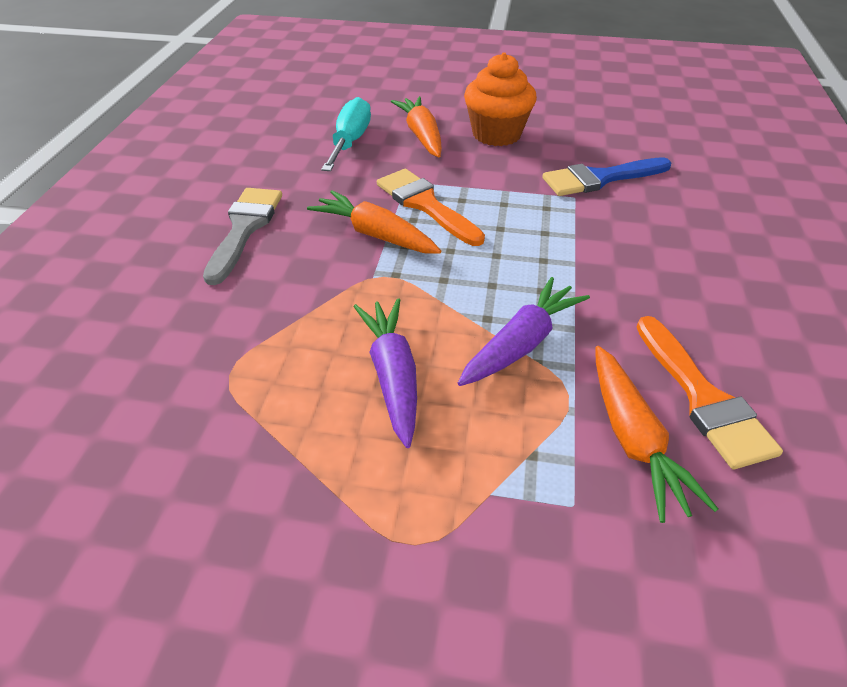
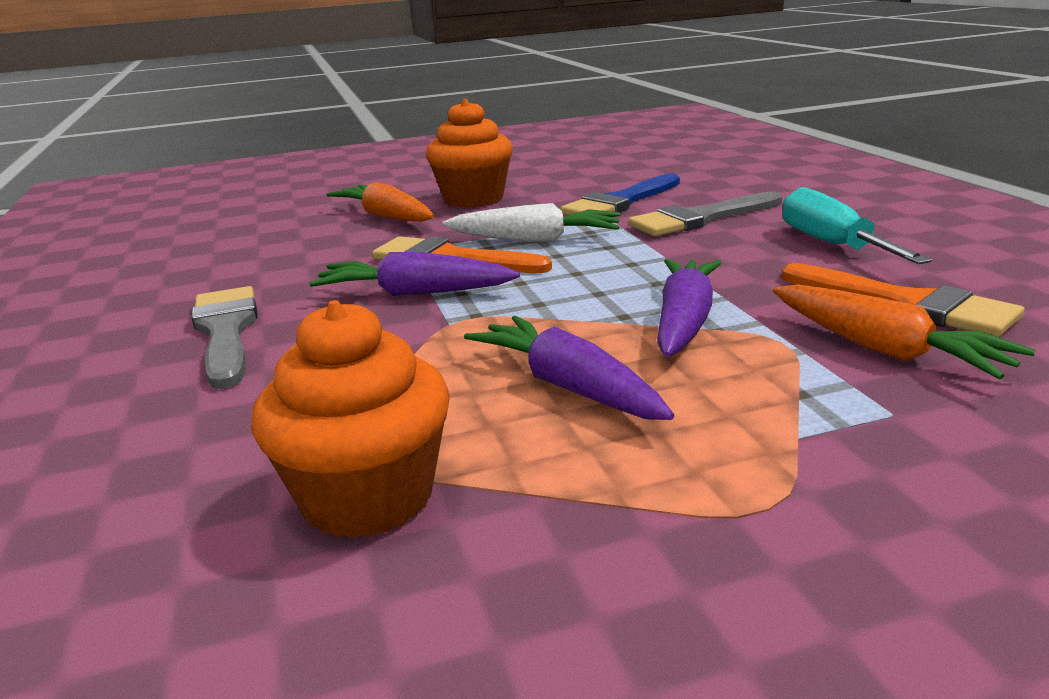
camera: 25 degrees left, 20 degrees down
(216, 418) = (368, 498): none -> orange cupcake
(350, 142) = (300, 238): turquoise screwdriver -> turquoise screwdriver (832, 245)
(375, 234) = (413, 293): orange carrot -> purple carrot
(499, 204) = (536, 240): none -> white carrot
(643, 224) = (700, 218): none -> grey brush

